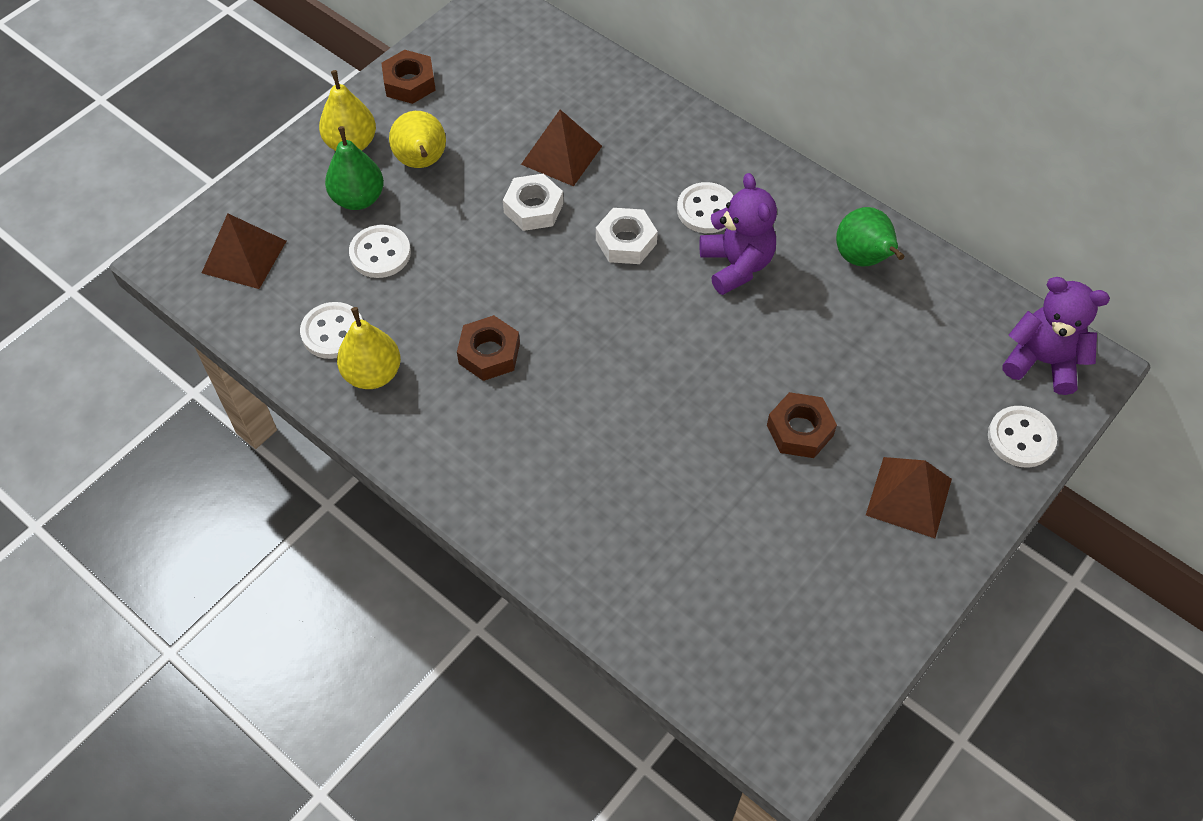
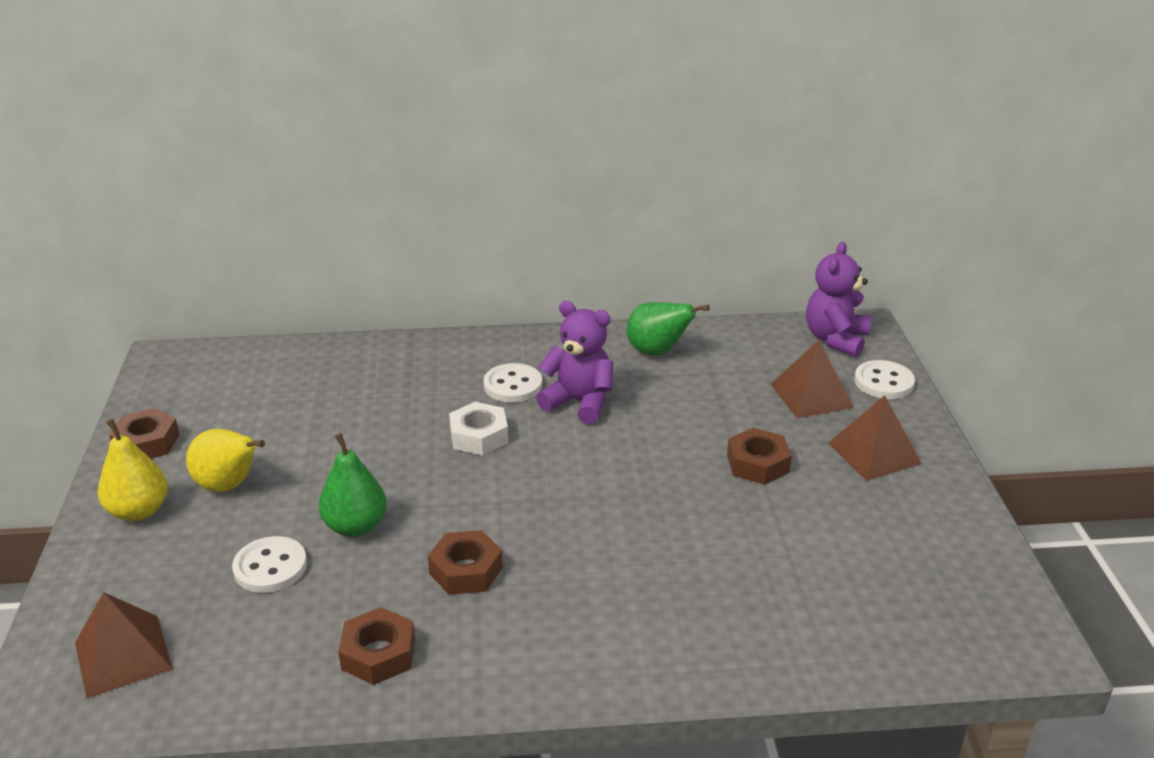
camera: 45 degrees left, 25 degrees down
(333, 332) = (297, 650): white button -> none
(358, 198) = (196, 543): green pear -> green pear (355, 526)
(373, 374) = (378, 654): yellow pear -> brown nut
(533, 208) = (373, 459): white nut -> none
(561, 155) = (352, 415): brown pyramid -> brown pyramid (811, 395)
(1042, 361) = (835, 339): purple teddy bear -> purple teddy bear turned 45 degrees counterclockwise

